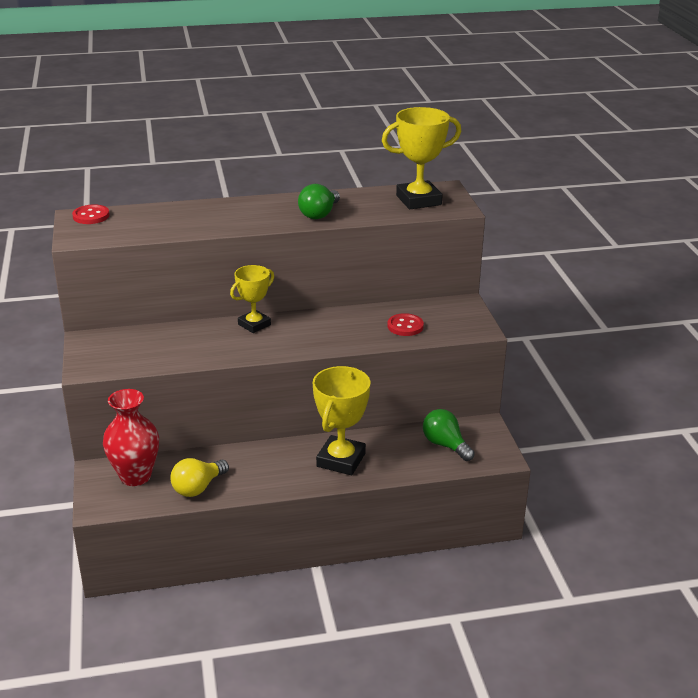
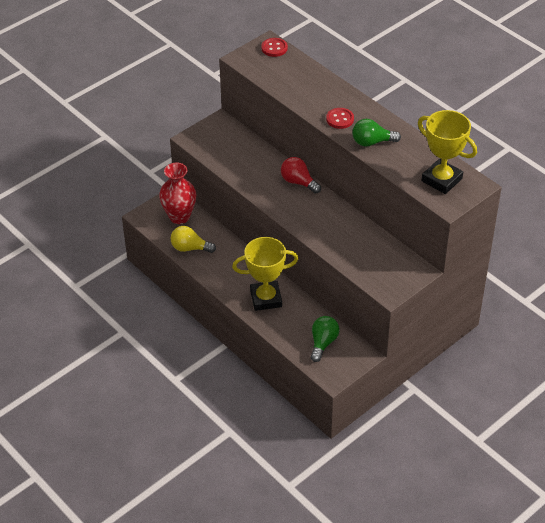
camera: 60 degrees right, 15 degrees up
(254, 324) = (298, 182): yellow trophy -> red light bulb
(405, 326) = (360, 253): red button -> red button (340, 119)

